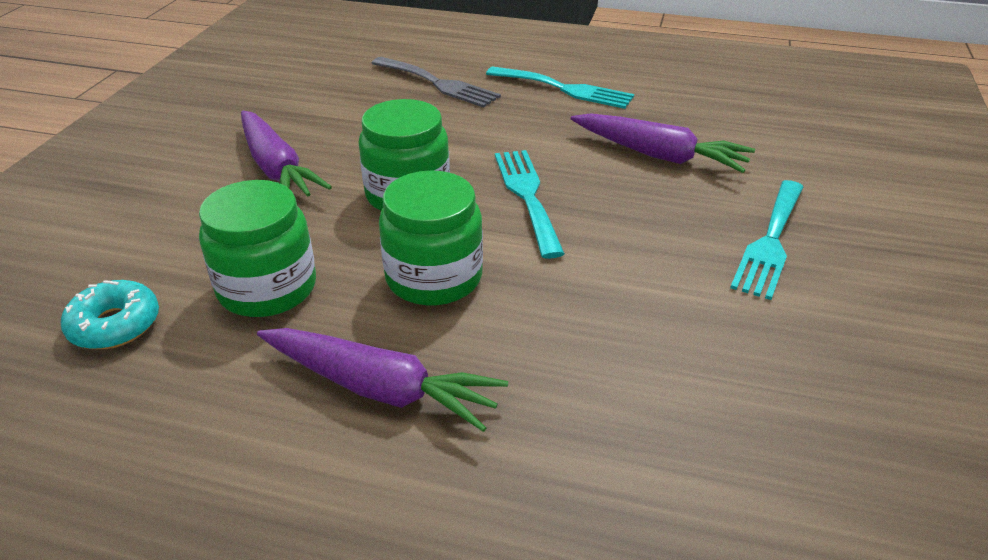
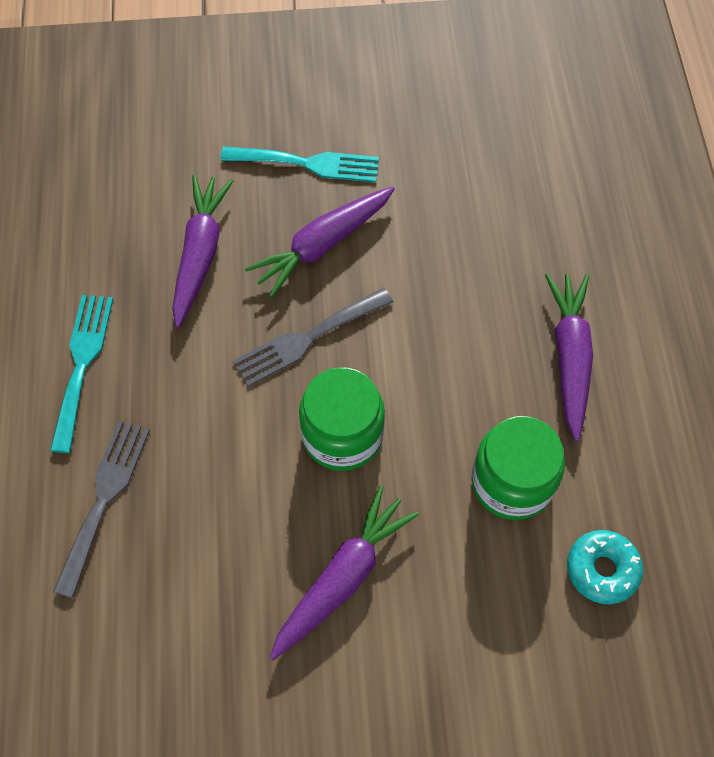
camera: 110 degrees left, 25 degrees up
(434, 277) = (446, 369): green jar -> none
(527, 196) = (307, 339): turquoise fork -> grey fork
(643, 228) = (323, 245): none -> purple carrot

